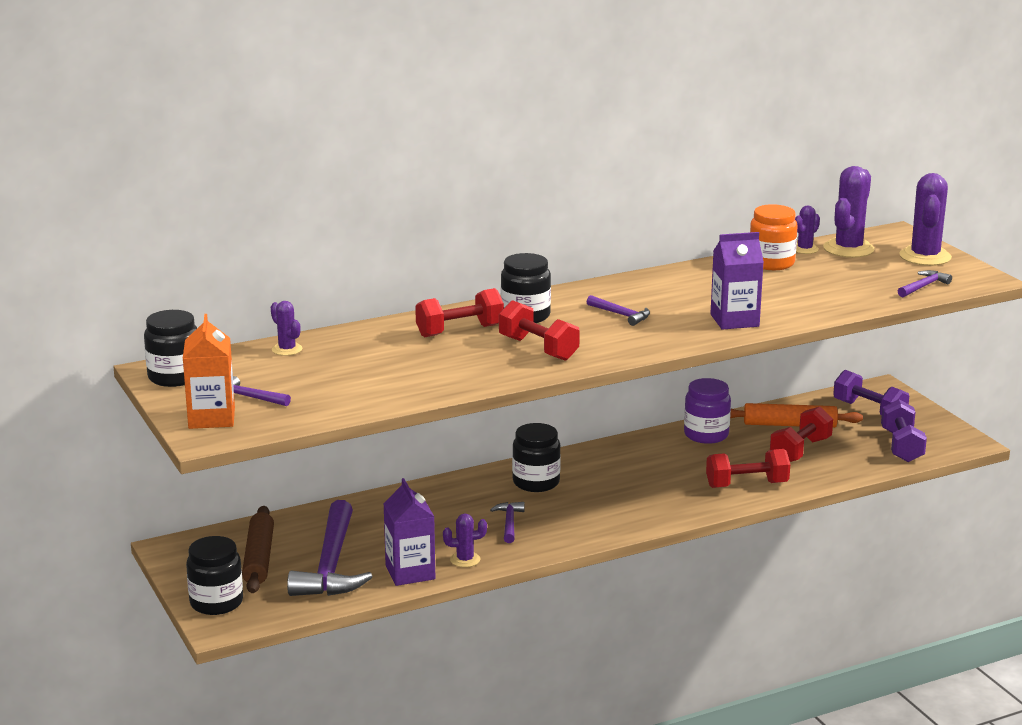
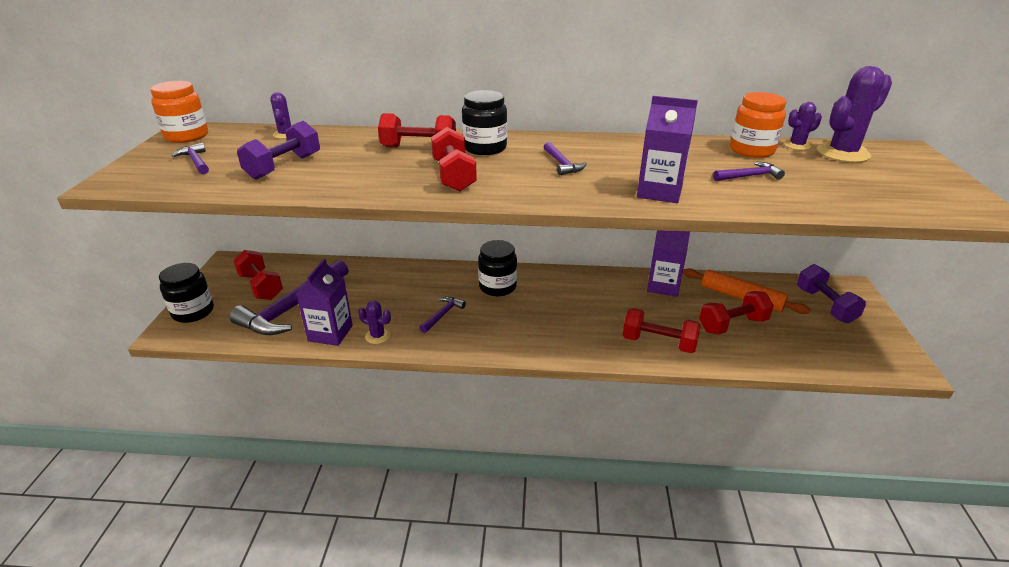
camera: 30 degrees right, 10 degrees up
(174, 377) = (187, 136): black jar -> orange jar
(211, 418) = (143, 170): orange carton -> none
(258, 558) = (261, 286): brown rolling pin -> red dumbbell
(706, 435) = (663, 286): purple jar -> purple carton
(901, 446) = (835, 350): purple dumbbell -> purple dumbbell (284, 167)
(923, 286) = (901, 204): purple hammer -> purple hammer (749, 176)
(925, 257) = (924, 175): purple cactus -> none

